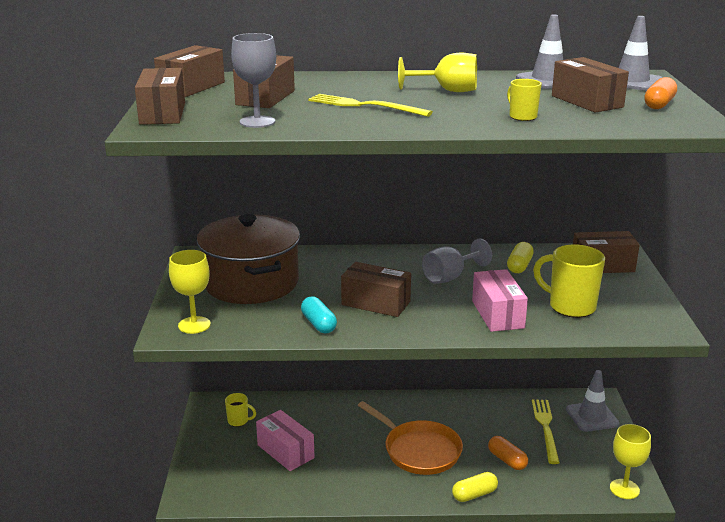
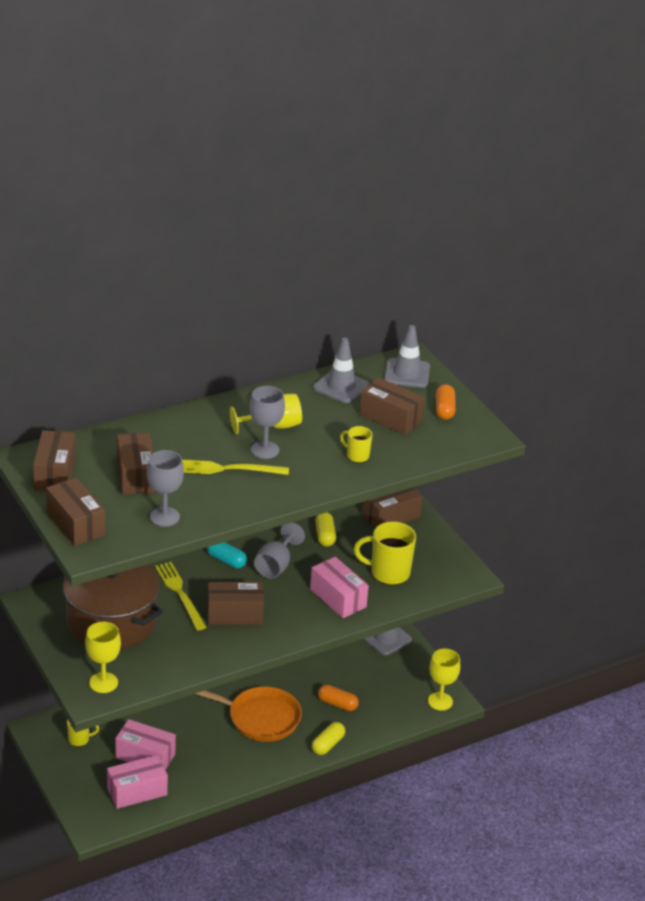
camera: 30 degrees left, 10 degrees up
(254, 479) = (137, 791): none -> pink box
(318, 324) = (205, 651): turquoise capsule -> turquoise capsule (226, 560)
(420, 101) = (265, 450): none -> grey goblet
(545, 428) = (353, 661): yellow fork -> yellow fork (180, 593)

